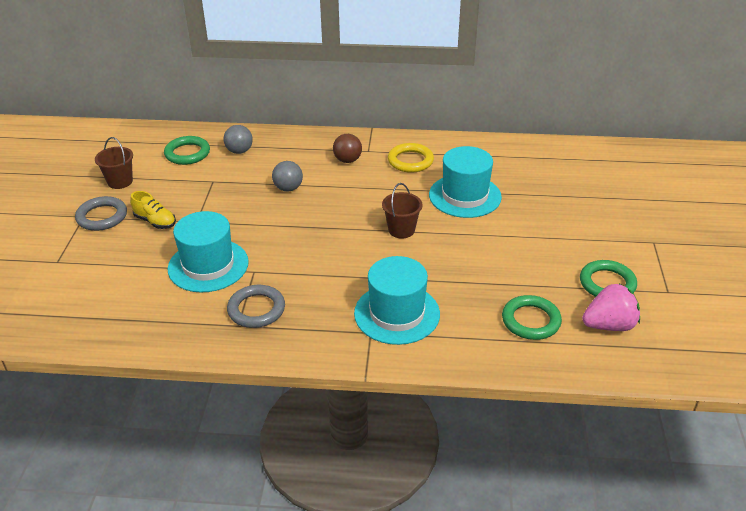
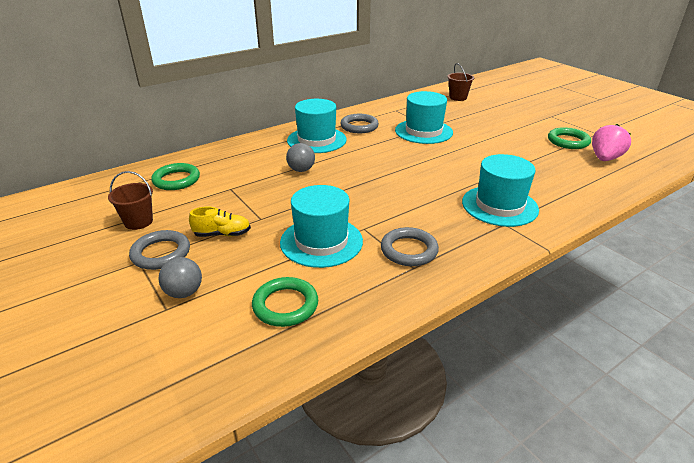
camera: 40 degrees left, 5 degrees down
(239, 151) = (222, 163): grey ball -> grey ball (184, 292)
(347, 160) = (316, 140): brown ball -> turquoise hat
(401, 230) = (419, 162): brown bucket -> brown bucket (458, 97)
(410, 161) = (359, 126): yellow ring -> grey ring
(531, 321) = (570, 174): green ring -> green ring (285, 305)

